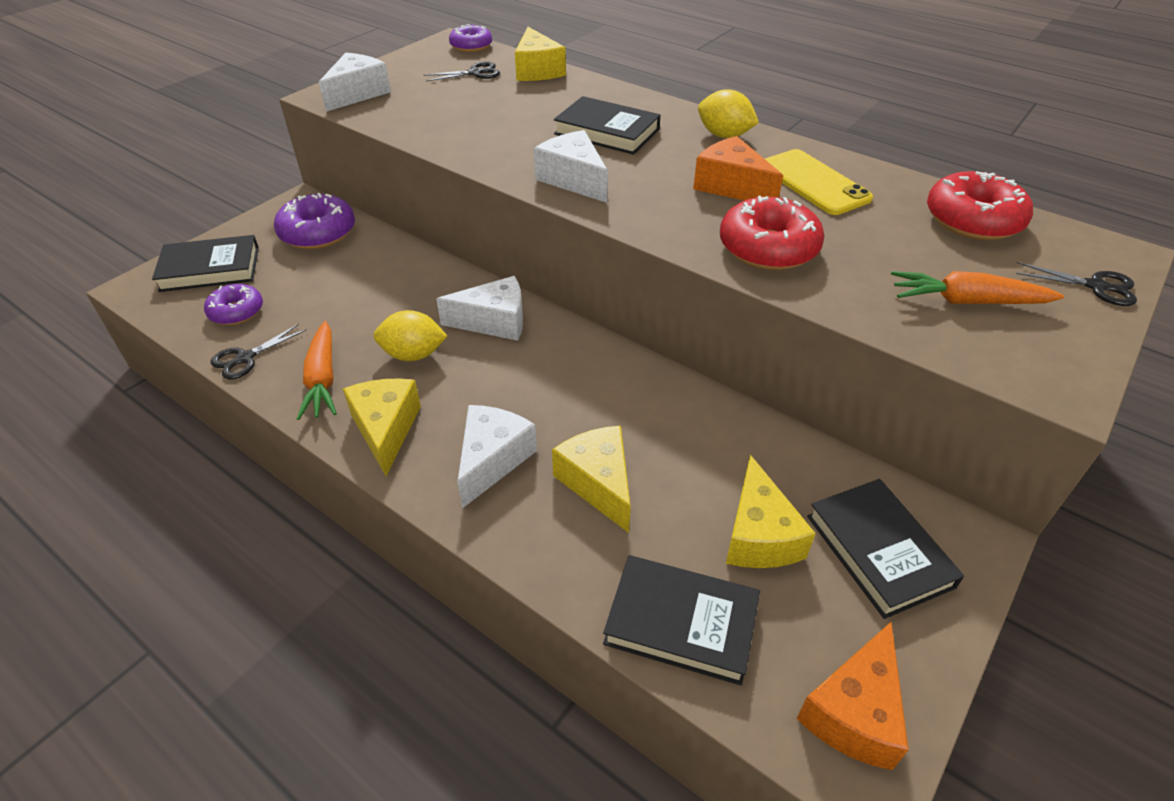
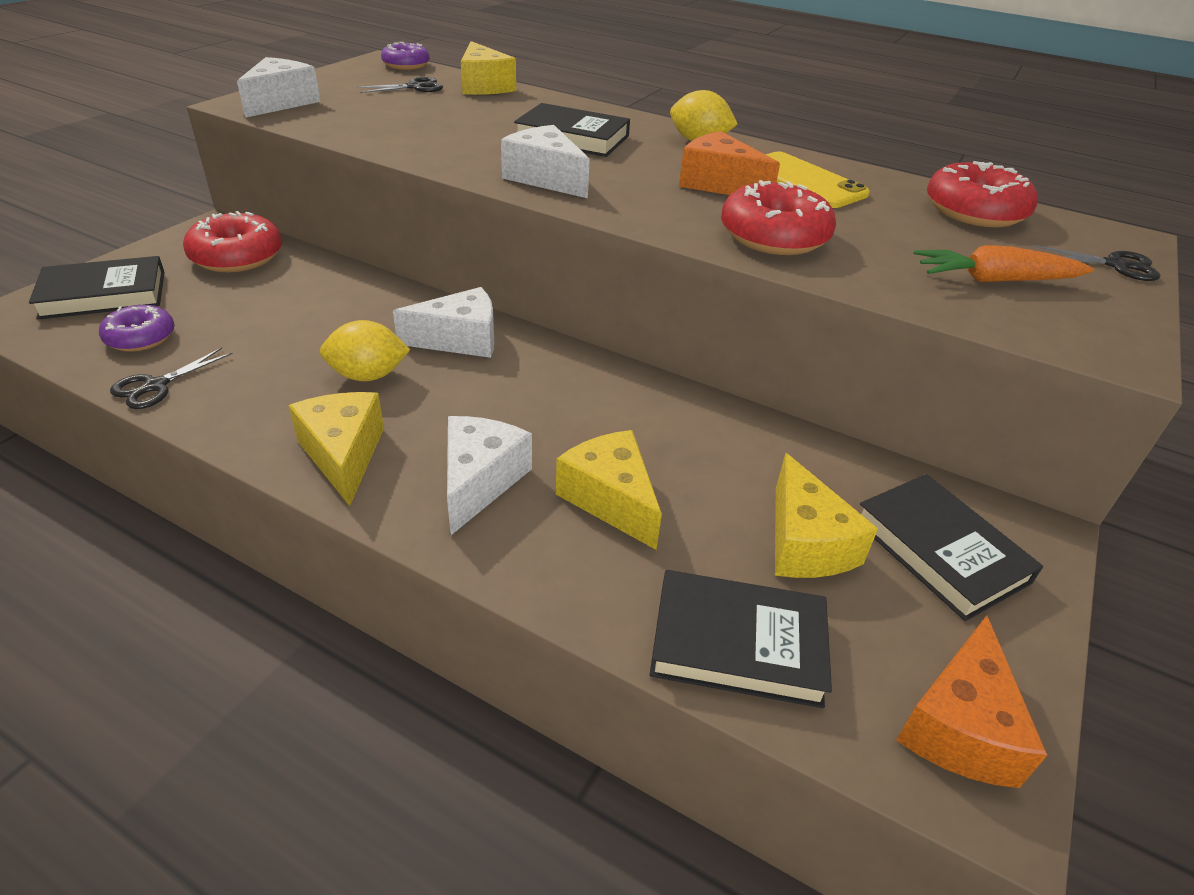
camera: 10 degrees left, 5 degrees down
(318, 233) = (237, 257): purple donut -> red donut
(322, 378) = (257, 404): orange carrot -> none

